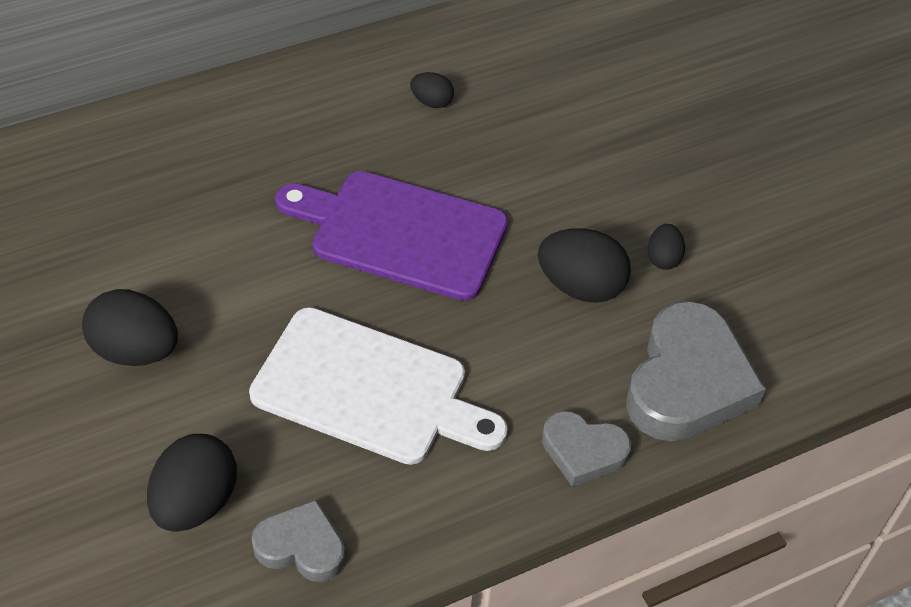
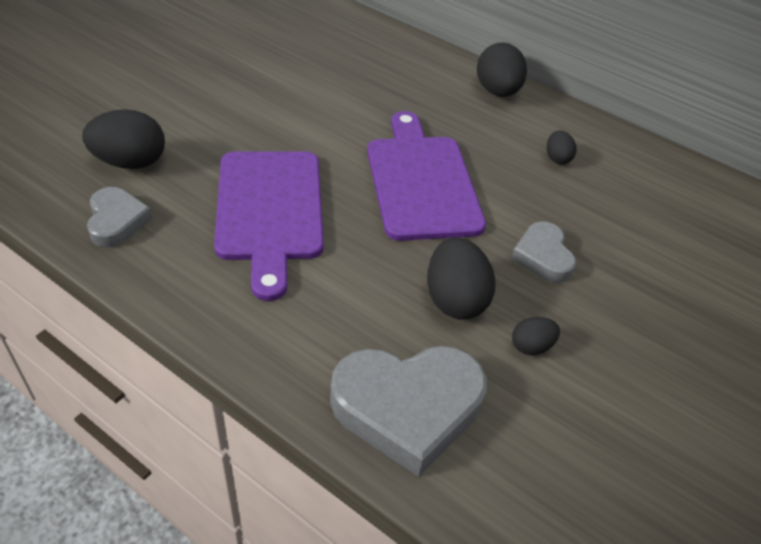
camera: 60 degrees right, 5 degrees down
(135, 350) = (234, 100): black egg -> black egg (497, 91)
(368, 389) = (269, 210): white cutting board -> purple cutting board
(583, 451) = (286, 355): grey heart -> grey heart (542, 256)

